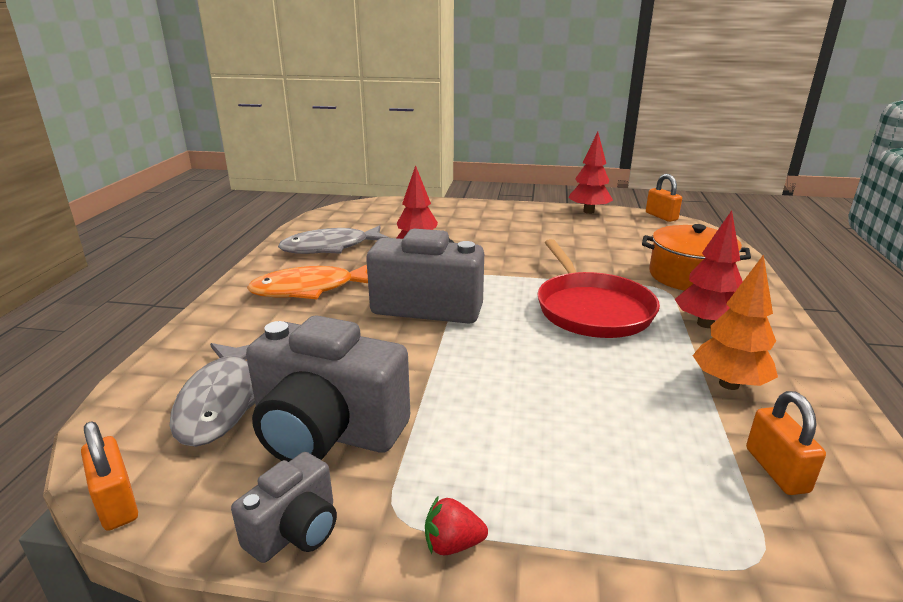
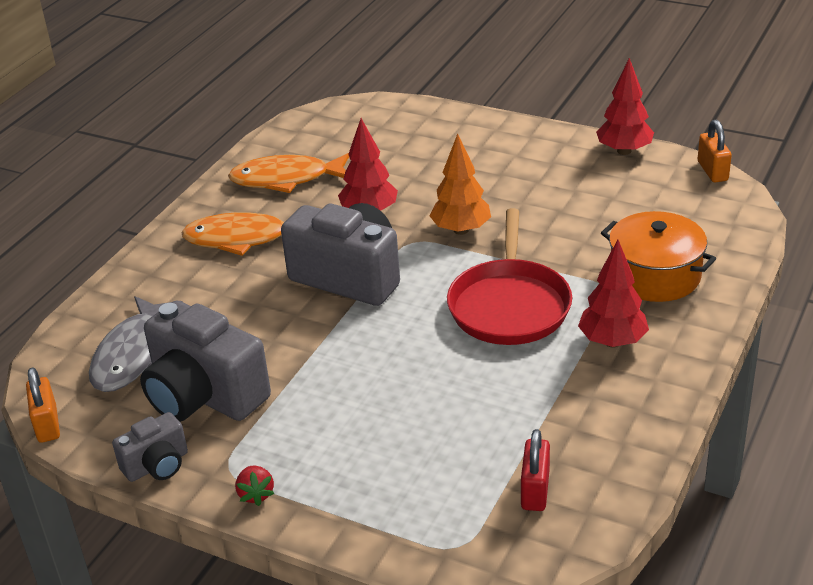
camera: 20 degrees right, 10 degrees up
(330, 247) = (286, 179): grey fish -> orange fish
(452, 544) = (256, 494): red strawberry -> red strawberry turned 120 degrees counterclockwise
(729, 384) = (571, 410): orange tree -> orange tree (461, 230)
(776, 470) = (535, 490): orange padlock -> red padlock

